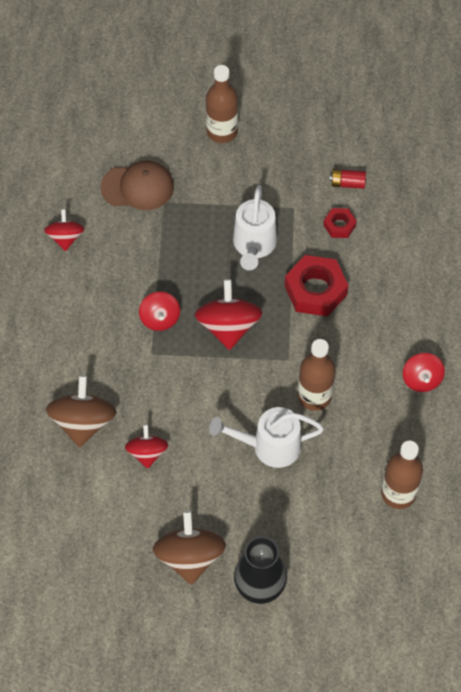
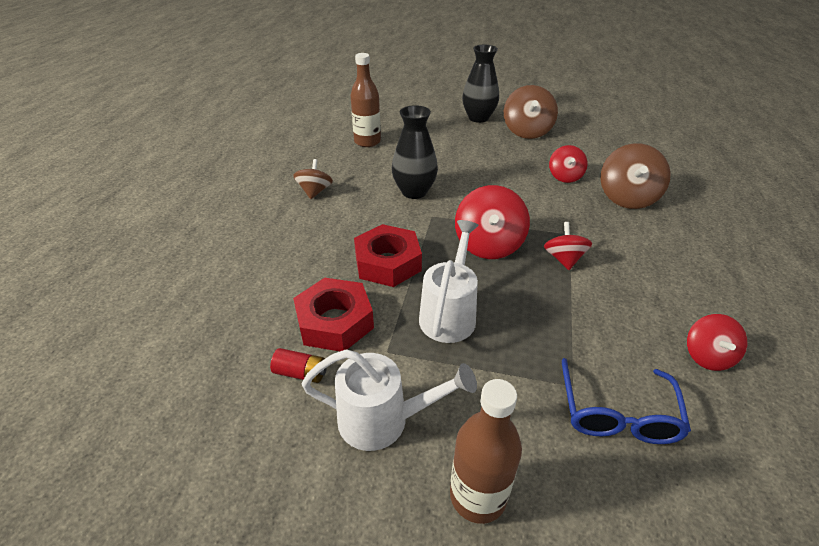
camera: 170 degrees left, 20 degrees down
(137, 187) = (617, 414): brown cap -> blue glasses
(268, 446) = (461, 170): white watering can -> white watering can (384, 420)
(314, 396) = (414, 192): brown bottle -> black vase
(339, 225) = (335, 322): red nut -> red nut, size x1.89
(421, 379) = (315, 191): red spinning top -> brown spinning top

